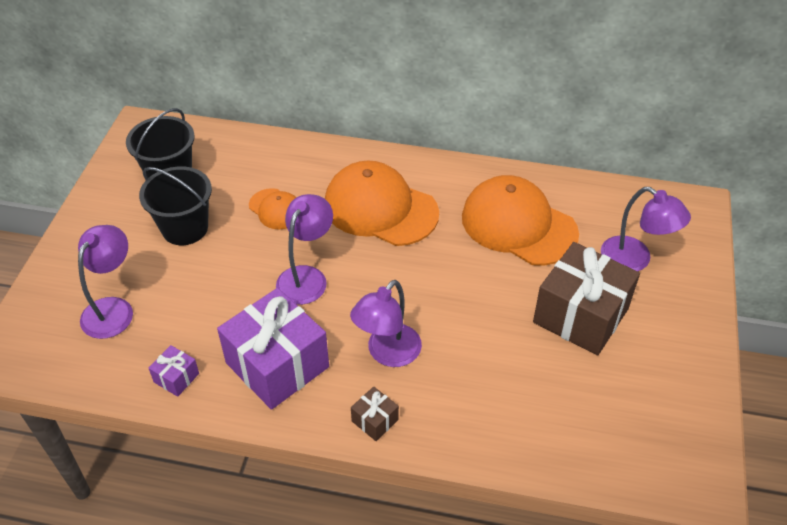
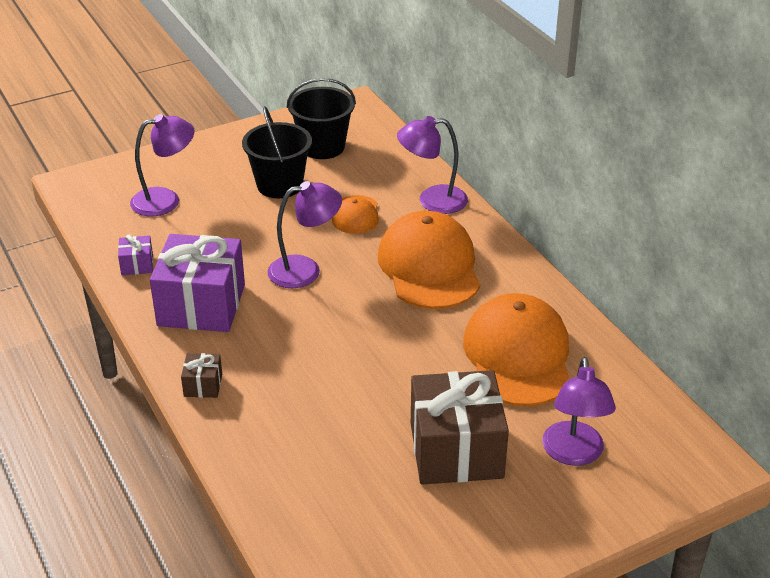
camera: 50 degrees right, 10 degrees down
(387, 354) = (277, 356): purple lamp -> purple lamp (432, 200)

